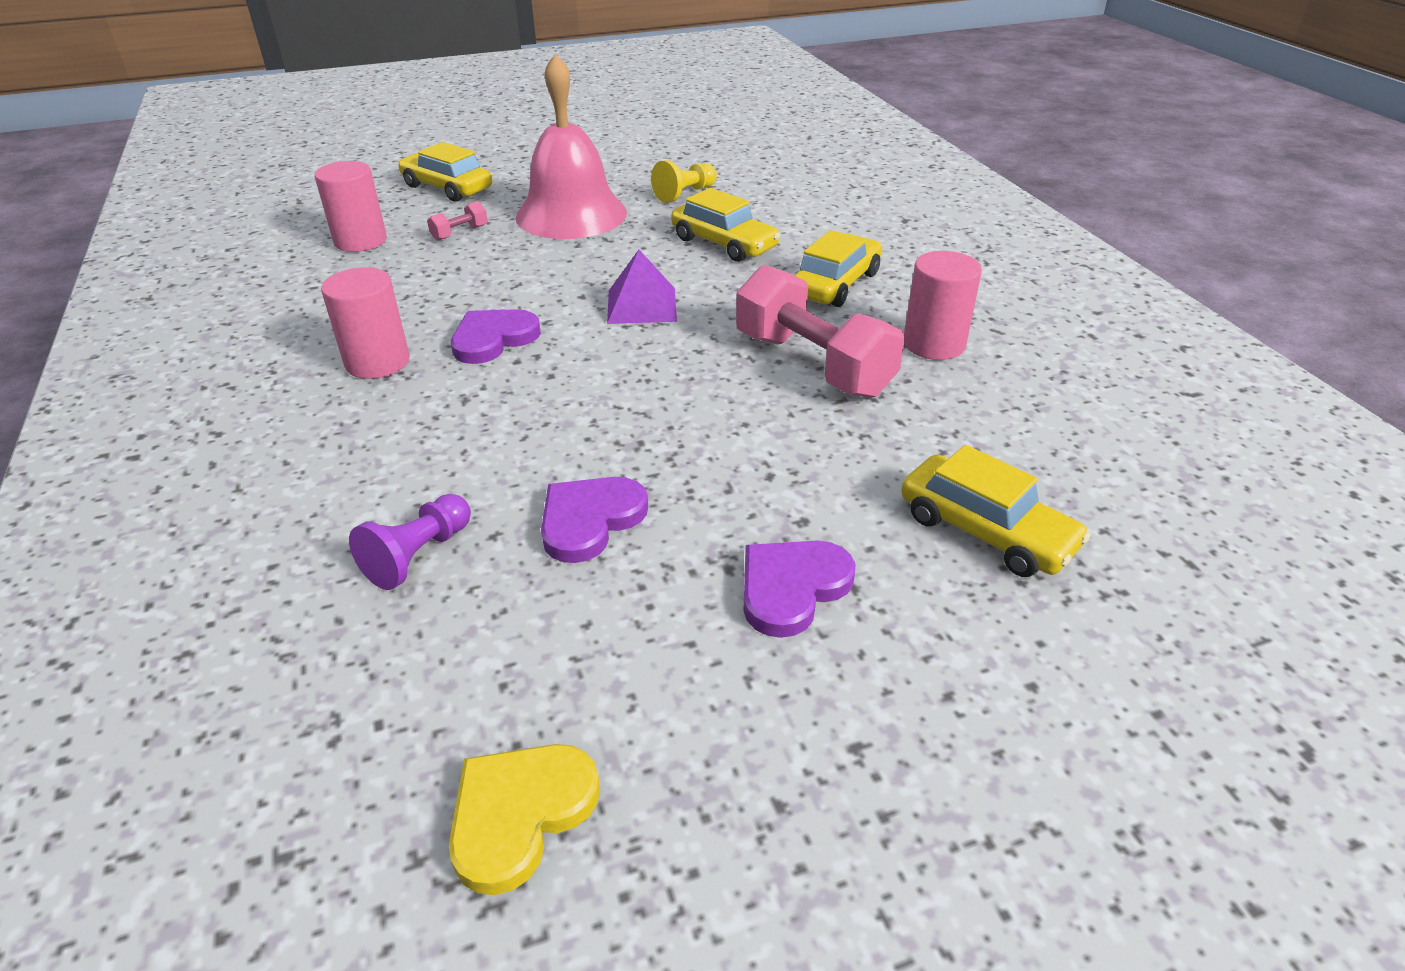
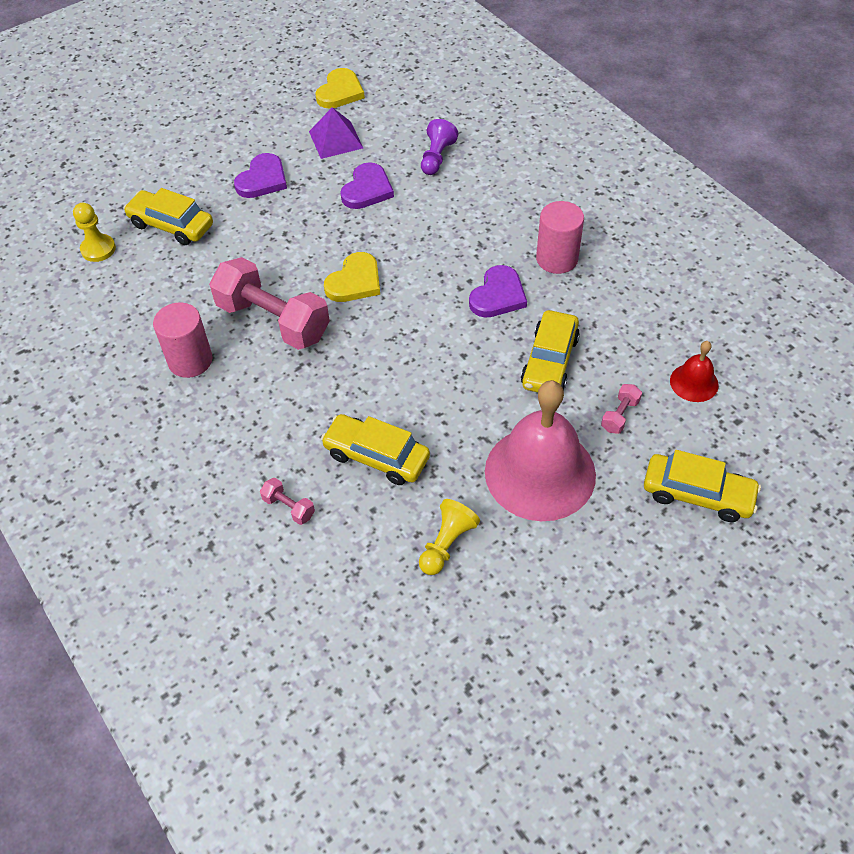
camera: 165 degrees right, 15 degrees up
(360, 241) = (694, 382): pink cylinder -> red bell
(641, 305) = (412, 354): purple pyramid -> purple pyramid (336, 139)
(679, 387) = (355, 281): none -> yellow heart
(824, 228) = (289, 507): none -> pink dumbbell
(835, 284) = (268, 416): yellow car -> yellow car (549, 361)
(1125, 515) = (98, 249): none -> yellow pawn

